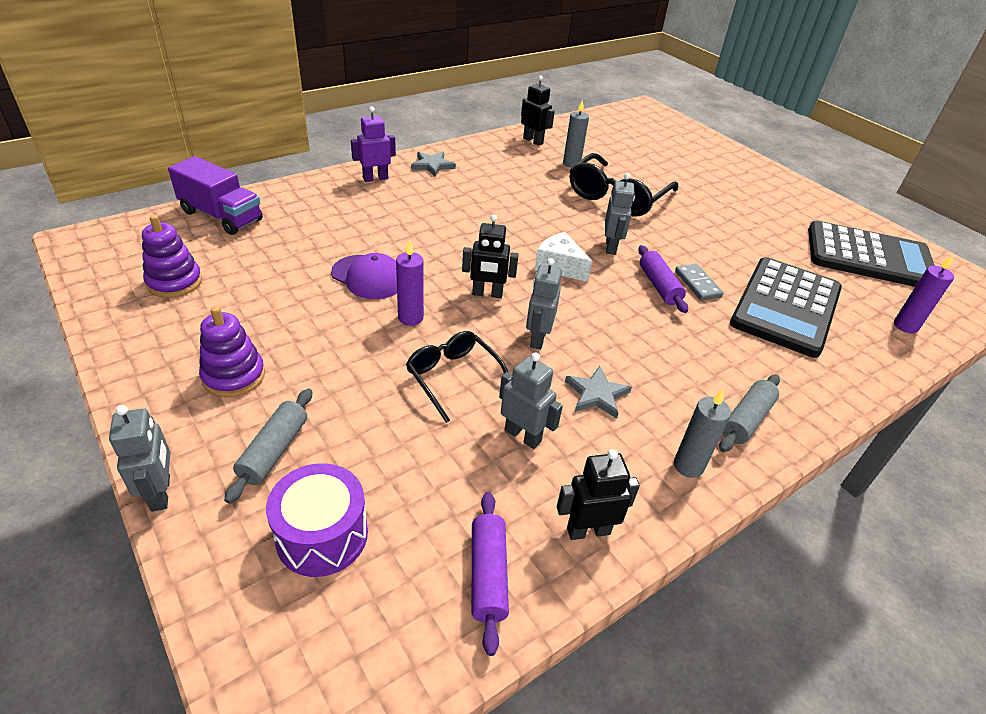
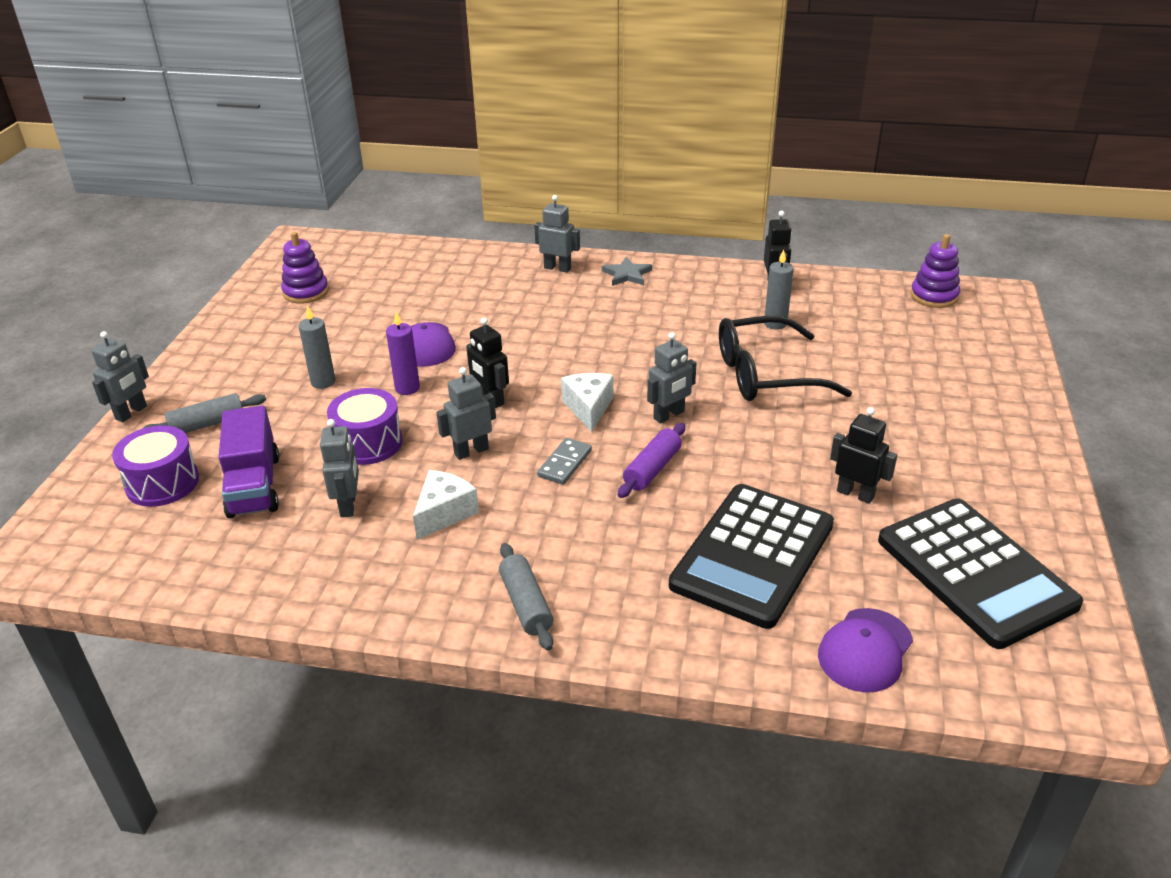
camera: 50 degrees right, 5 degrees down
(221, 216) = (399, 256): purple truck -> purple truck (254, 485)
(234, 376) = (251, 369): purple stacking toy -> purple stacking toy (934, 296)
(375, 178) = (557, 268): purple robot -> grey robot
(453, 377) = (368, 443): black glasses -> purple drum
(487, 575) = (201, 562): purple rolling pin -> none
(588, 530) = (289, 583): black robot -> black robot (855, 494)
(597, 394) = (444, 513): grey star -> white cheese
(688, 466) = (421, 598): grey candle -> grey candle (323, 382)
(697, 284) = (695, 487): grey domino -> grey domino (565, 463)
(746, 420) = (526, 604): grey rolling pin -> grey rolling pin turned 75 degrees clockwise
(786, 307) = (753, 555): black calculator -> black calculator turned 45 degrees counterclockwise
(905, 326) = (865, 650): purple candle -> purple cap

